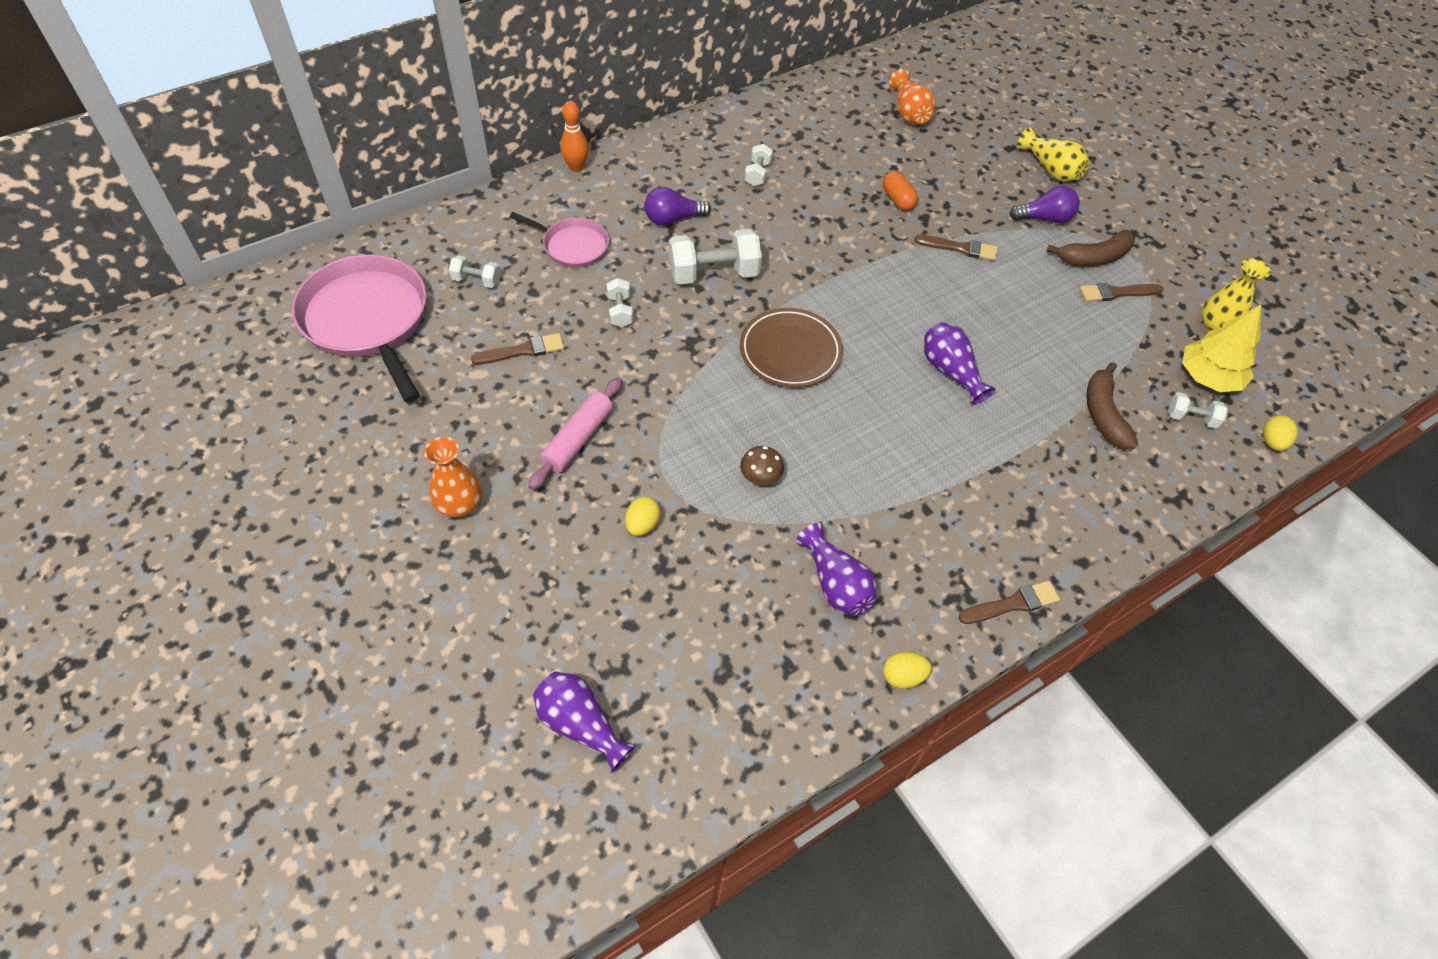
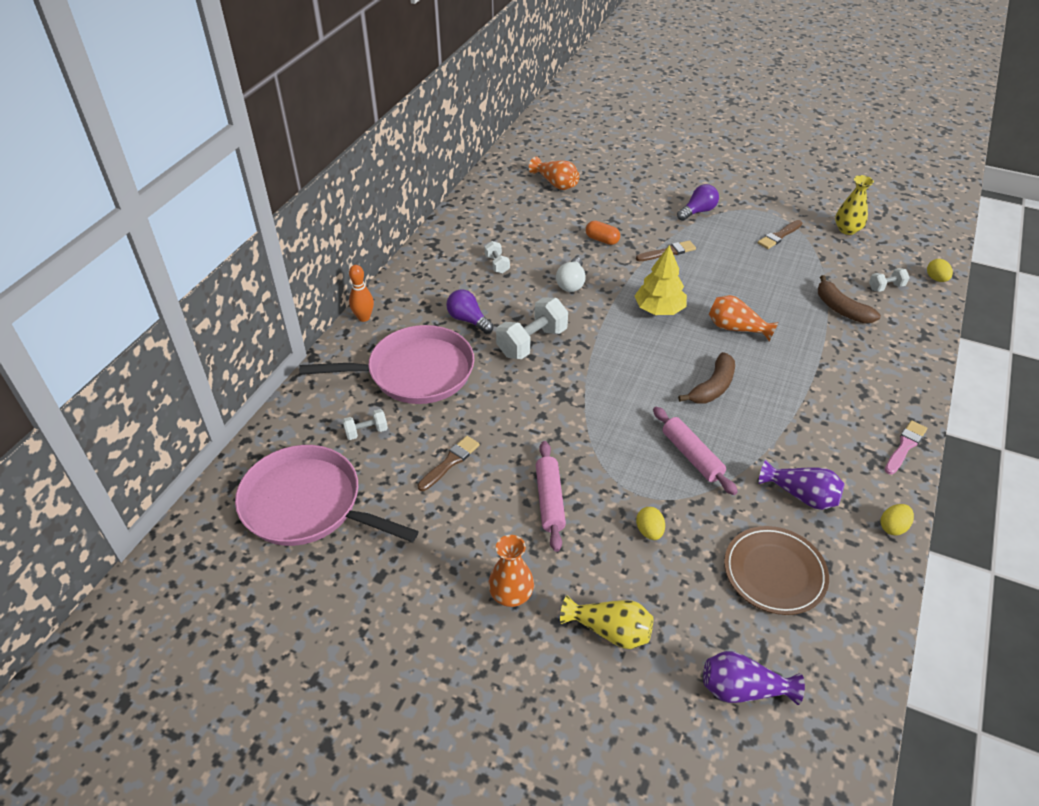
camera: 30 degrees left, 10 degrees down
(572, 246) = (415, 372): pink pan -> pink pan, size x1.85
(620, 311) = (493, 399): white dumbbell -> none
(672, 218) = (468, 320): purple light bulb -> purple light bulb turned 90 degrees clockwise
(760, 477) = (691, 456): brown mushroom -> pink rolling pin
(790, 351) = (630, 366): brown plate -> brown plate (774, 573)
(816, 231) = (571, 283): none -> white light bulb
(950, 372) = (736, 328): purple vase -> orange vase
(1012, 604) = (905, 446): brown brush -> pink brush
(1051, 169) = (673, 181): yellow vase -> yellow vase (610, 631)
(1094, 258) = (747, 222): brown banana -> brown banana (712, 387)
(1208, 377) = (871, 260): yellow tree -> yellow tree (659, 309)

